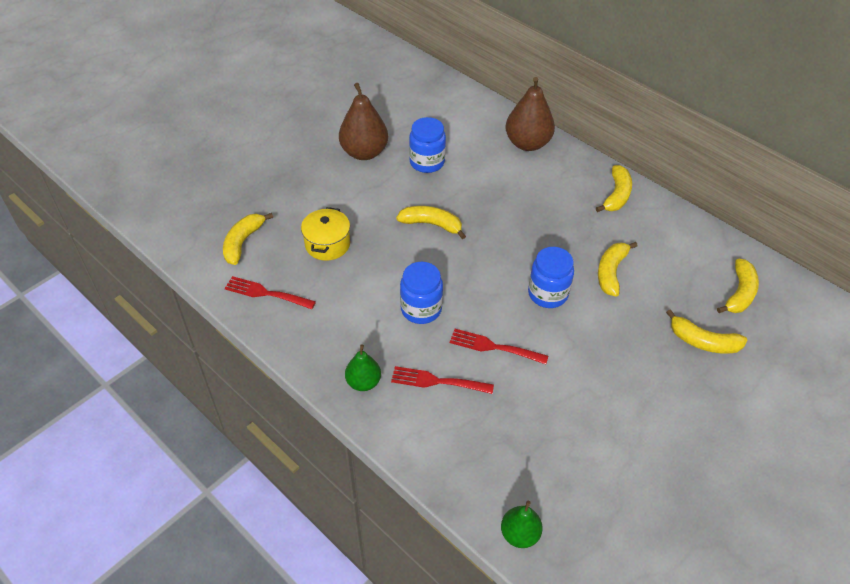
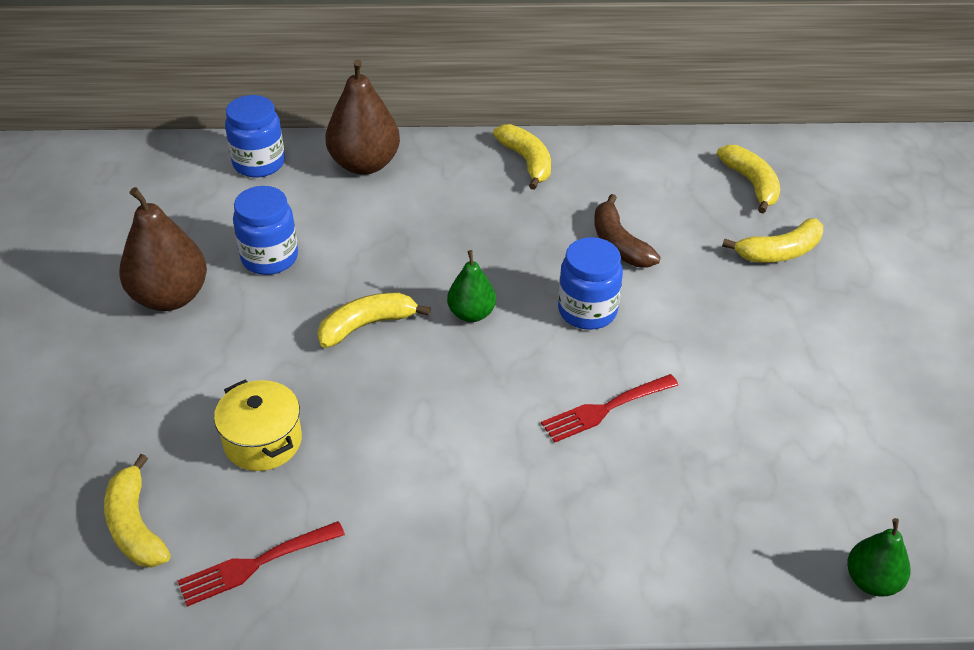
camera: 45 degrees left, 5 degrees down
(363, 382) = (518, 567): green pear -> green pear (471, 313)
(421, 309) = (476, 430): blue jar -> blue jar (259, 163)
(437, 381) = (596, 495): red fork -> none
(611, 272) = (619, 244): yellow banana -> brown banana

